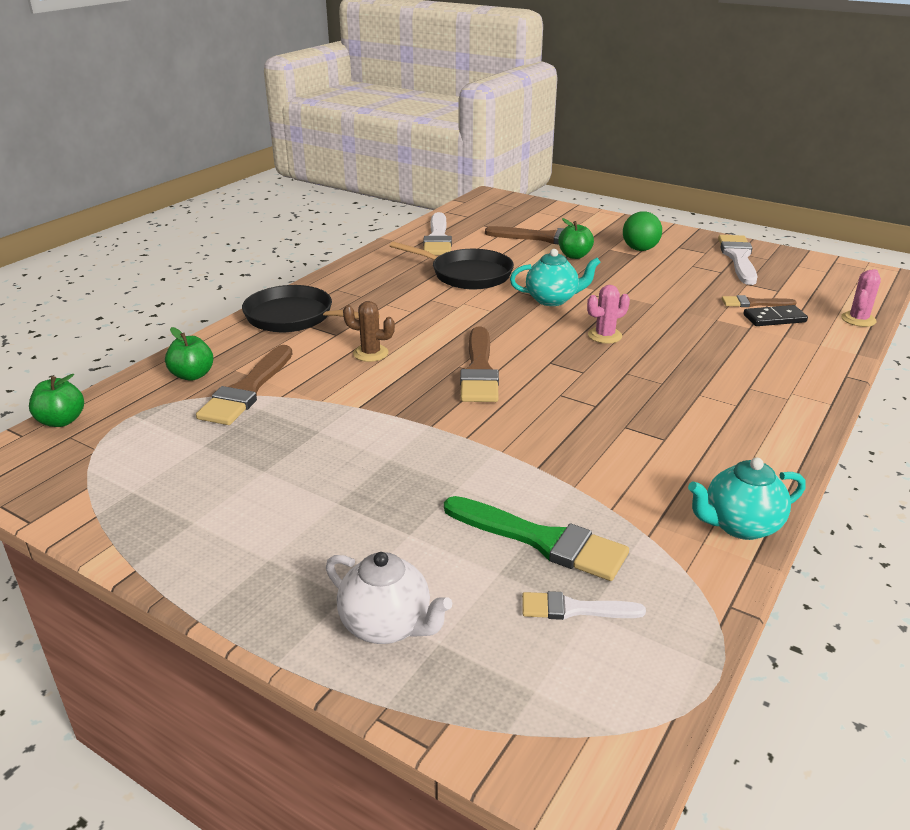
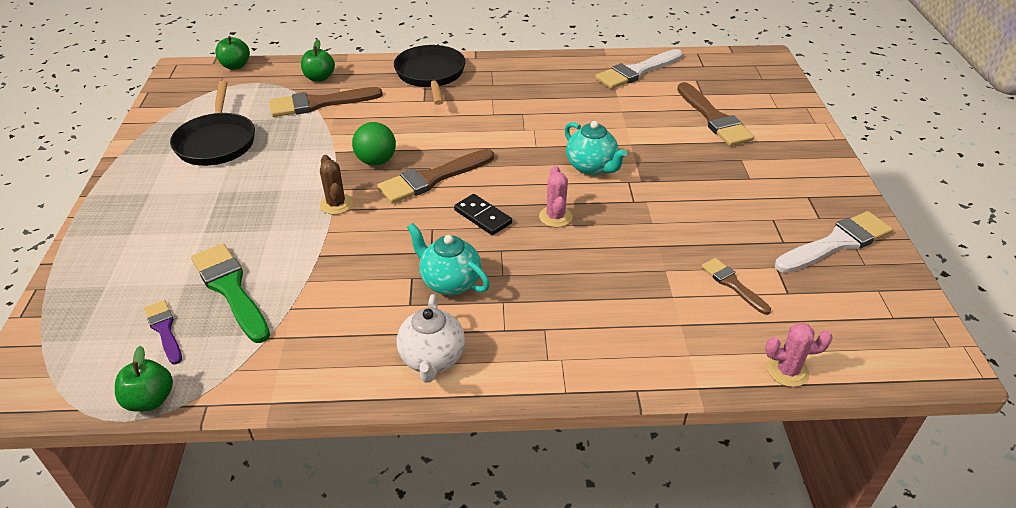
camera: 55 degrees right, 10 degrees up
(370, 353) = (411, 125): brown cactus -> brown cactus (336, 204)
(387, 626) = (112, 260): white teapot -> white teapot (432, 359)
(467, 274) = (586, 111): black pan -> black pan (217, 142)
(541, 540) = (231, 289): green brush -> green brush turned 150 degrees clockwise
(574, 256) = (697, 146): green apple -> green apple (150, 400)
(574, 609) = (164, 330): white brush -> purple brush
(605, 336) = (555, 217): pink cactus -> pink cactus turned 60 degrees clockwise
(640, 249) = (766, 176): green ball -> green ball (376, 161)
(740, 526) = (312, 383): turquoise teapot -> turquoise teapot (450, 282)
(774, 318) = (713, 308): black domino -> black domino (482, 217)

